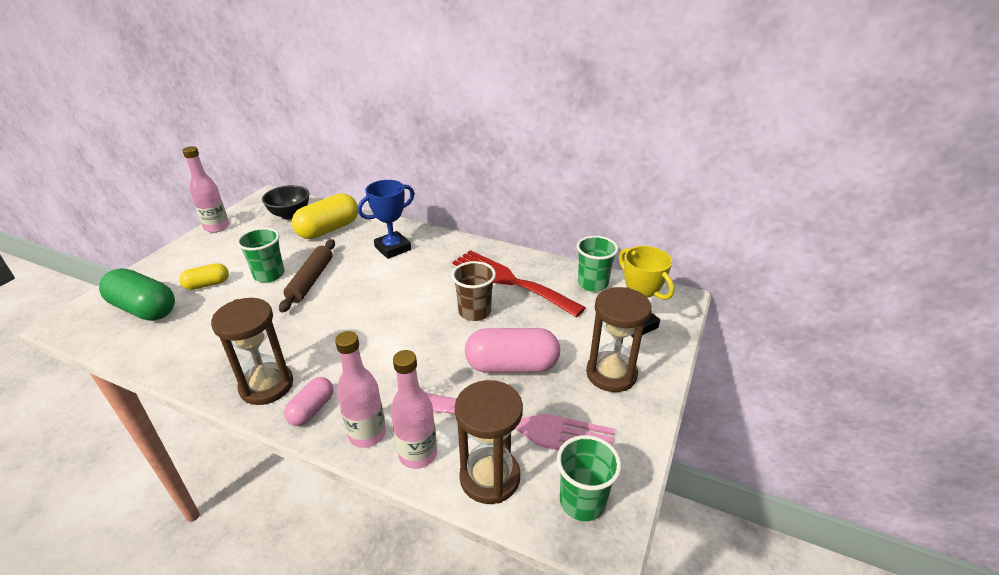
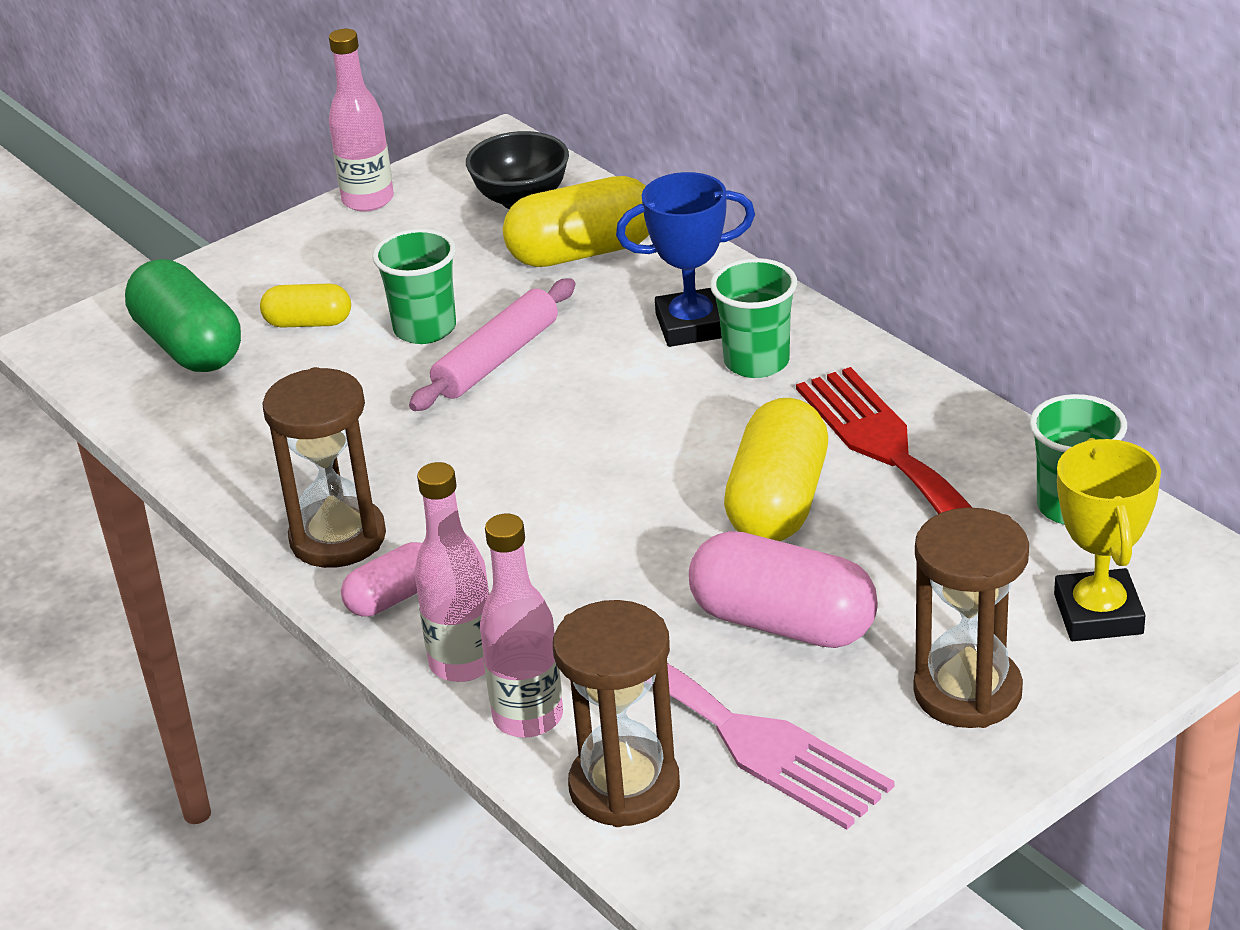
camera: 30 degrees right, 0 degrees up
(311, 280) = (496, 359): brown rolling pin -> pink rolling pin
(474, 312) = (778, 502): brown cup -> yellow capsule
(582, 501) = (754, 869): green cup -> green cup (756, 362)

